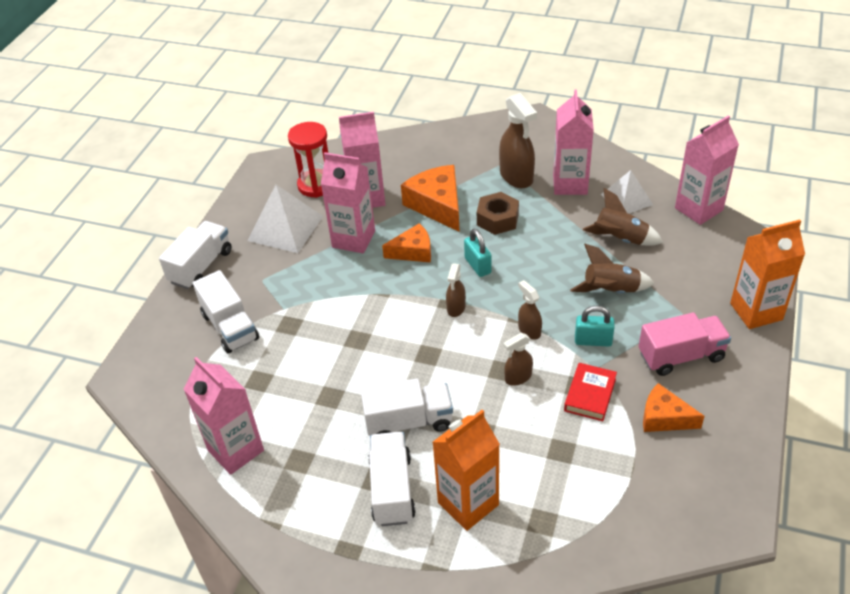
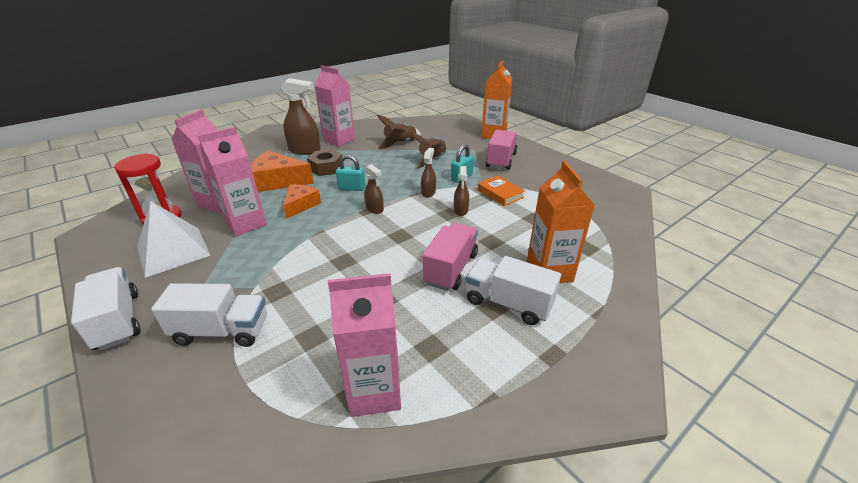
camera: 60 degrees left, 10 degrees down
(409, 422) = (451, 268): white truck -> pink truck
(529, 330) = (428, 192): brown spray bottle -> brown spray bottle turned 105 degrees clockwise
(590, 395) = (500, 194): red book -> orange book
(627, 199) = (376, 132): white pyramid -> none
(664, 417) = (538, 180): orange cheese -> none
(698, 209) = (411, 121): pink carton -> none

